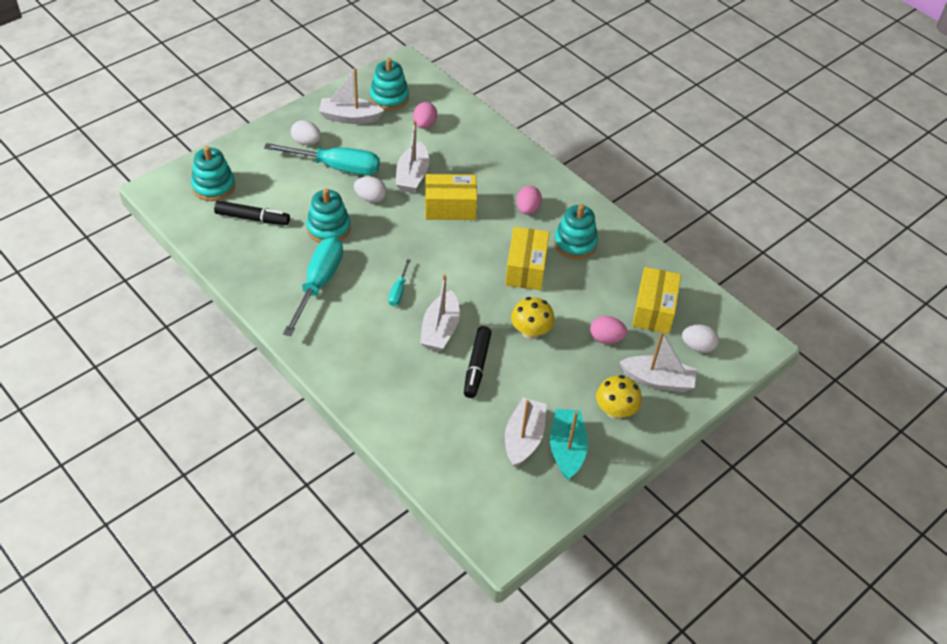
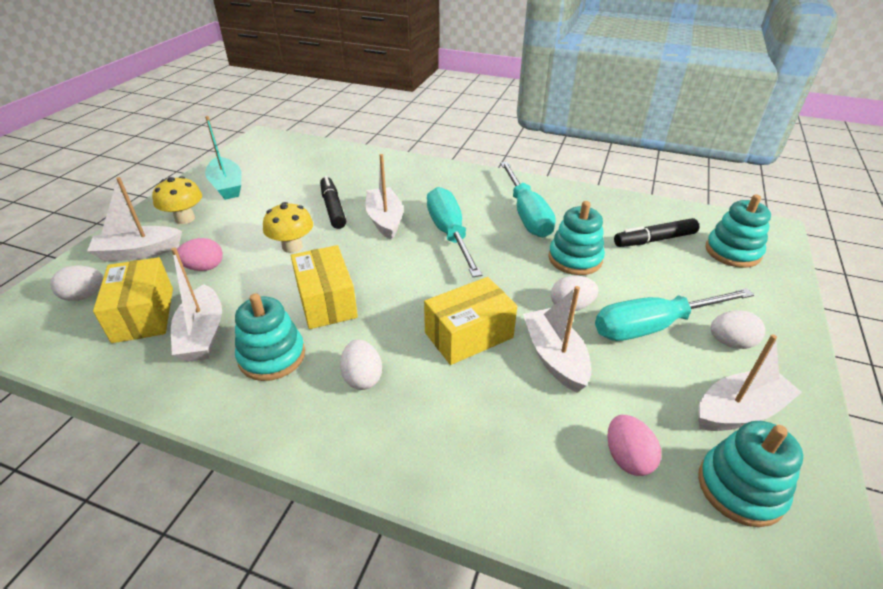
camera: 155 degrees right, 10 degrees down
(398, 291) = (449, 234): turquoise screwdriver -> turquoise screwdriver, size x2.09
(523, 438) = (267, 182): white boat -> white boat (202, 334)
(527, 209) = (362, 377): pink egg -> white egg

